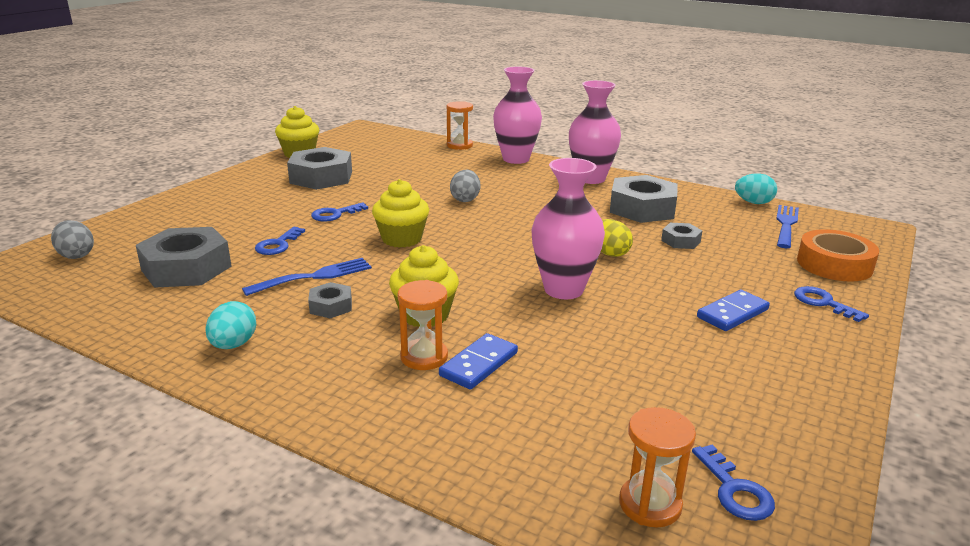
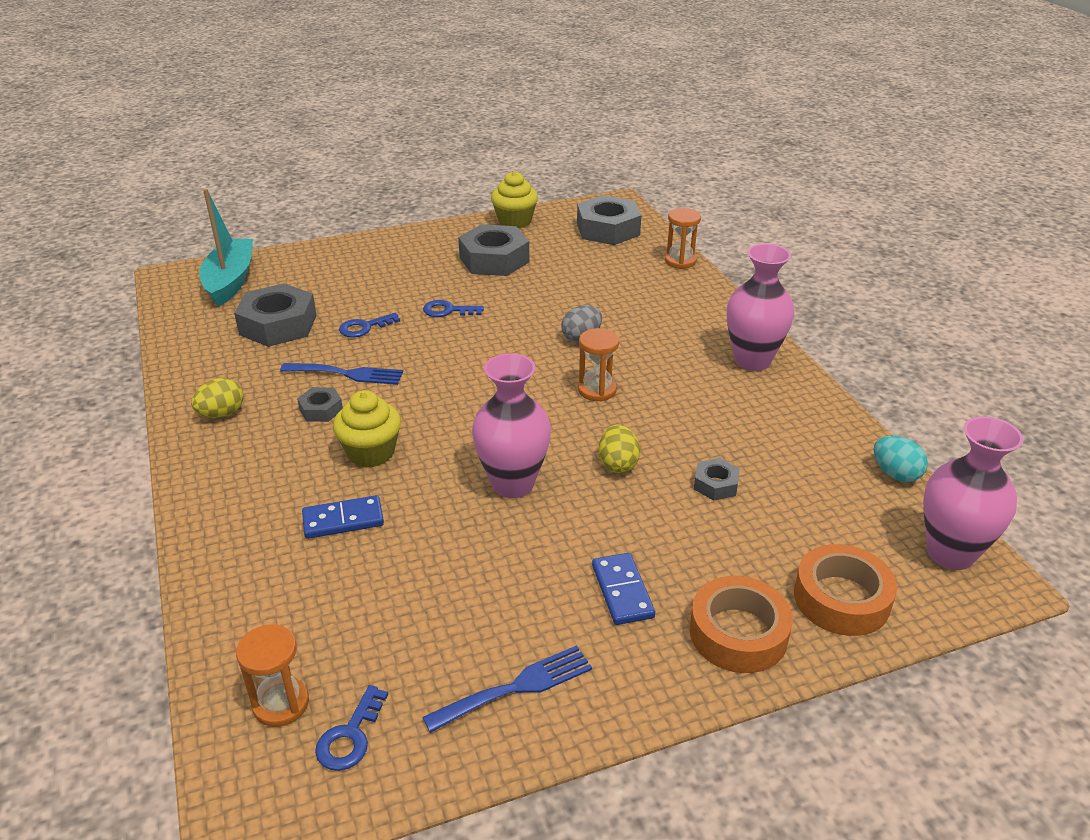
camera: 40 degrees right, 10 degrees up
(76, 255) = (230, 281): grey egg -> turquoise boat
(233, 345) = (222, 414): turquoise egg -> yellow egg
(402, 239) = (462, 363): yellow cupcake -> none
(424, 357) = (317, 492): orange hourglass -> orange hourglass (597, 390)
(516, 159) = (712, 302): pink vase -> pink vase (950, 553)
(642, 208) = (744, 425): grey nut -> grey nut (608, 229)
(732, 313) = (622, 591): blue domino -> blue domino turned 75 degrees clockwise
(786, 224) = (881, 521): blue fork -> blue fork (516, 687)
(823, 303) = (738, 633): blue key -> orange tape

